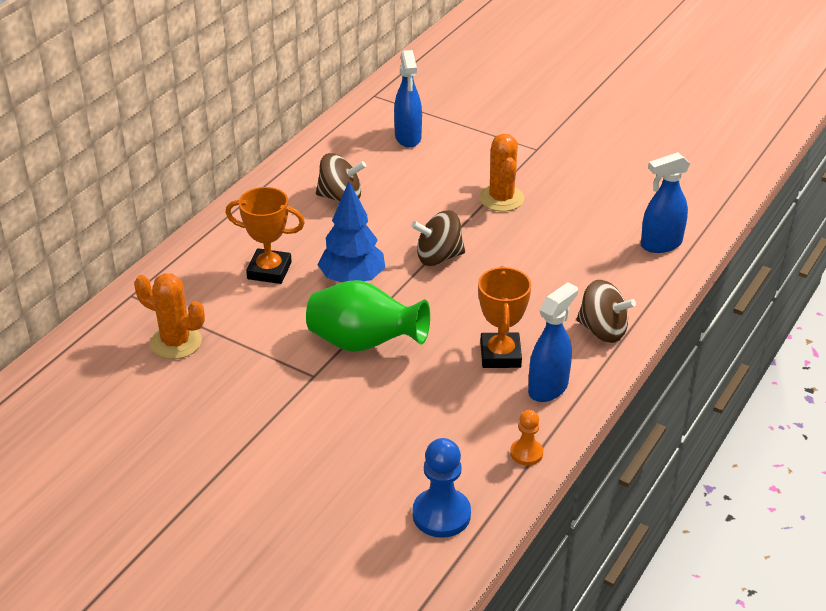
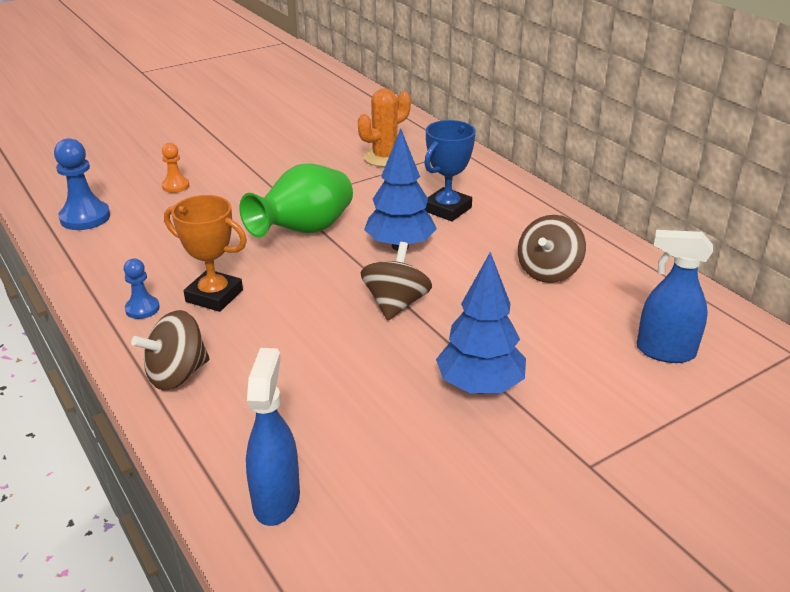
camera: 115 degrees right, 5 degrees down
(269, 271) = (447, 209): orange trophy -> blue trophy
(501, 198) = (479, 386): orange cactus -> blue tree
(526, 453) = (88, 271): orange pawn -> orange pawn (175, 186)
(548, 388) = (142, 309): blue spray bottle -> blue pawn

